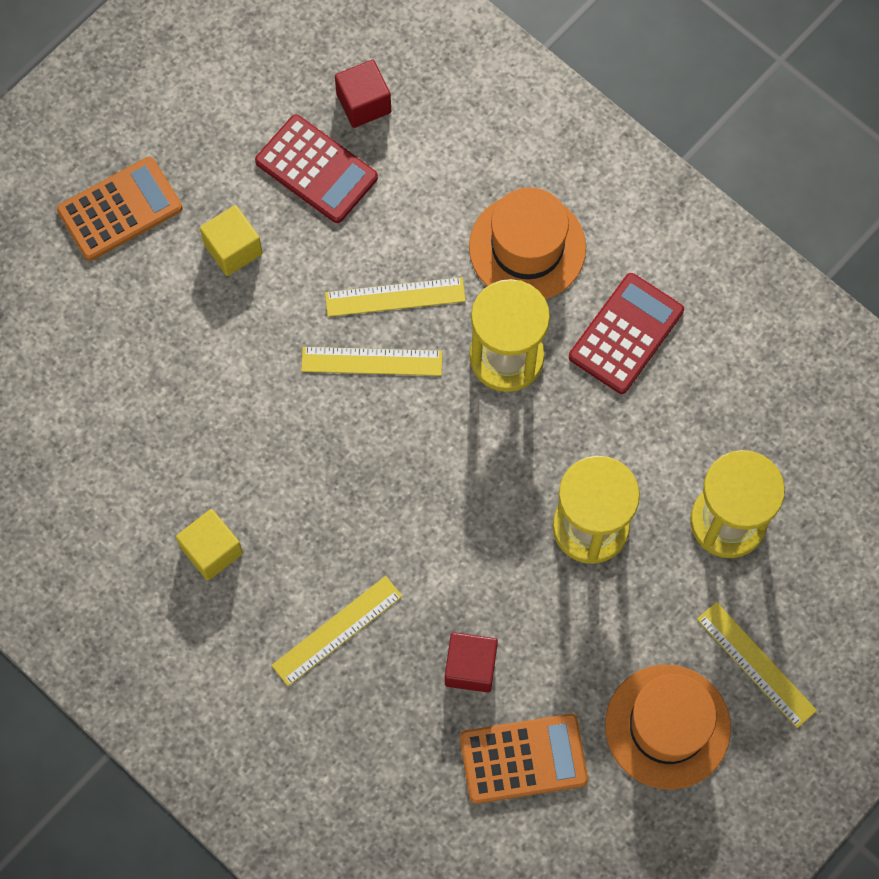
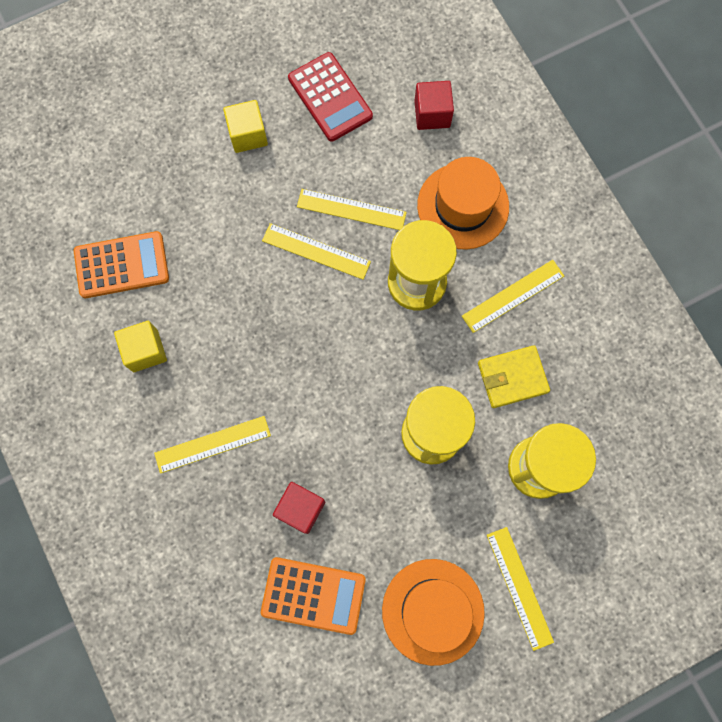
camera: 20 degrees right, 5 degrees up
(120, 209) = (179, 79): orange calculator -> orange calculator (122, 265)
(363, 103) = (383, 61): red cube -> red cube (432, 114)
(626, 334) = (513, 296): red calculator -> yellow ruler
(660, 429) = (512, 377): none -> yellow wallet

